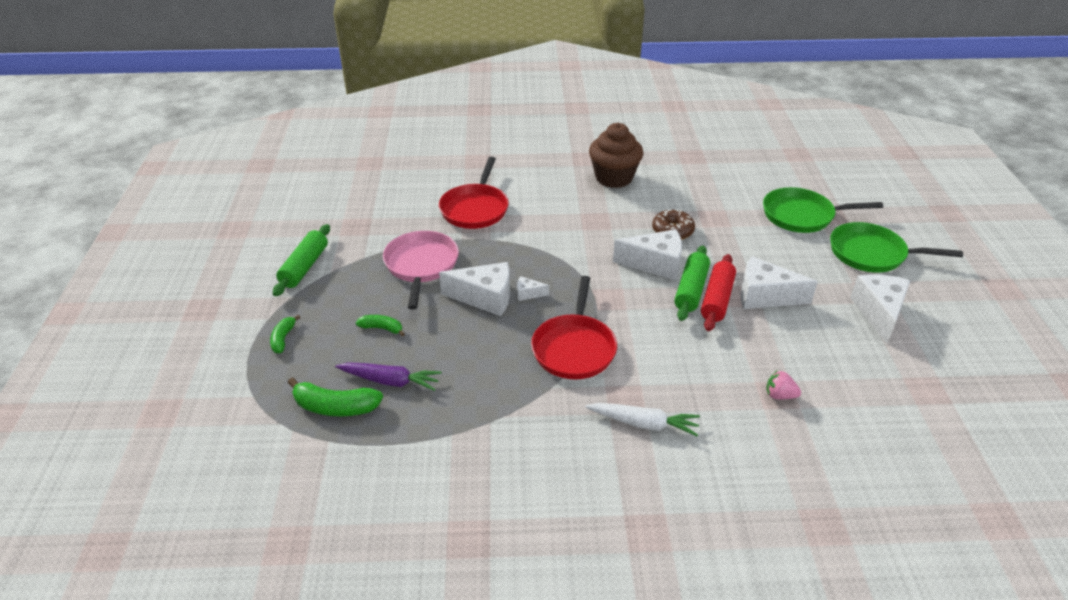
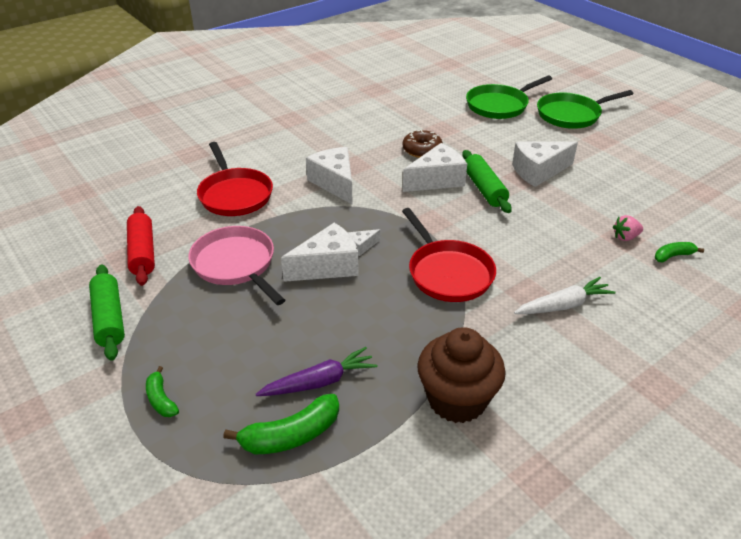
camera: 35 degrees left, 0 degrees up
(382, 328) = (258, 338): green banana -> green banana (673, 256)
(614, 178) = (331, 126): brown cupcake -> brown cupcake (457, 399)
(717, 299) = (509, 188): red rolling pin -> red rolling pin (143, 253)
(879, 313) = (619, 152): white cheese -> white cheese (335, 183)

